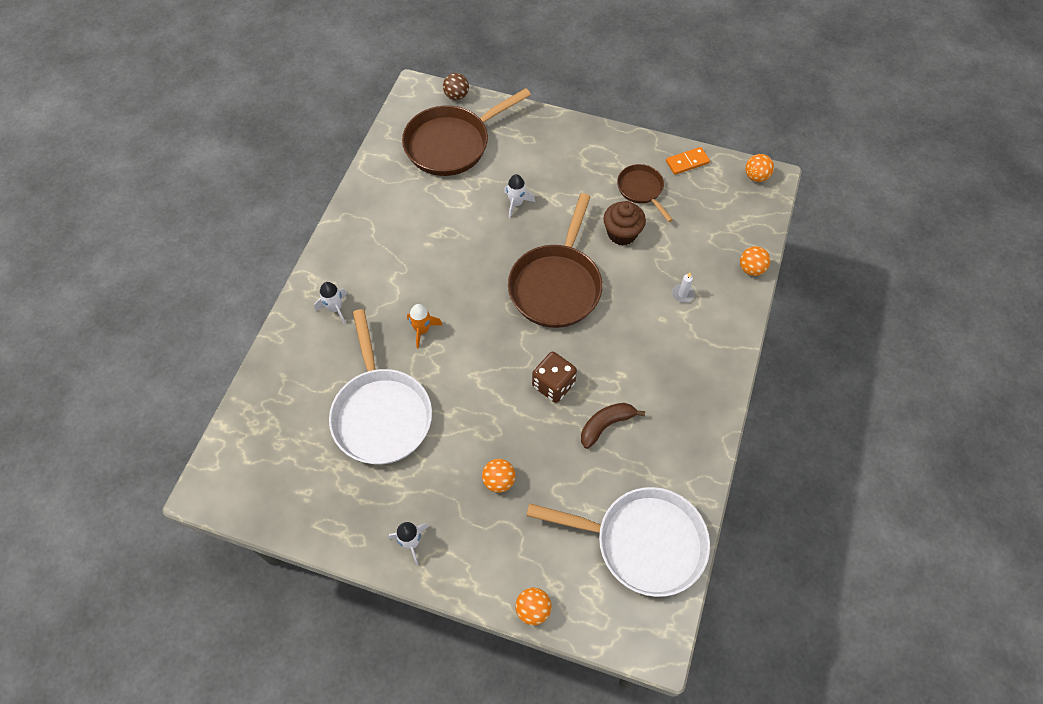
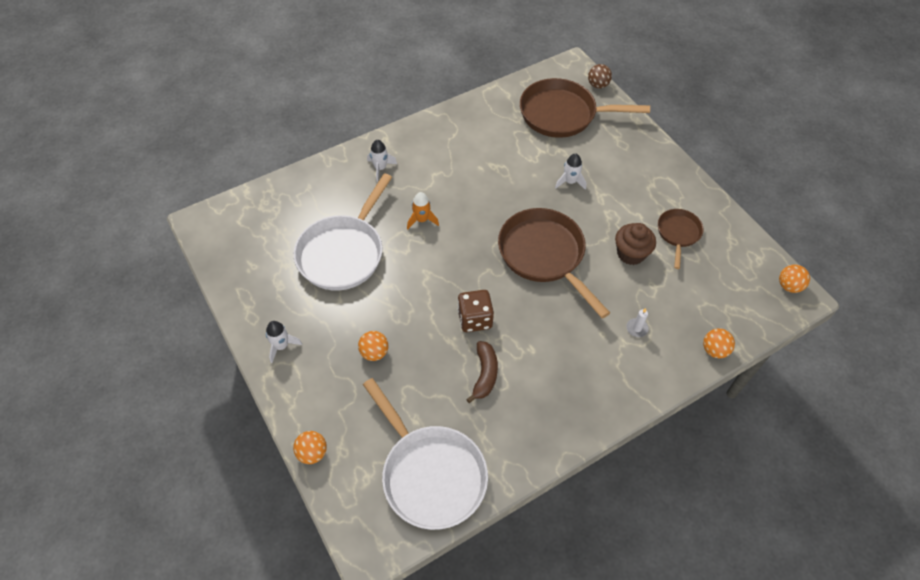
camera: 40 degrees right, 5 degrees down
(556, 285) = (544, 255): brown pan -> brown pan turned 90 degrees clockwise
(606, 425) = (485, 374): brown banana -> brown banana turned 90 degrees clockwise
(687, 162) = (737, 238): orange domino -> none

